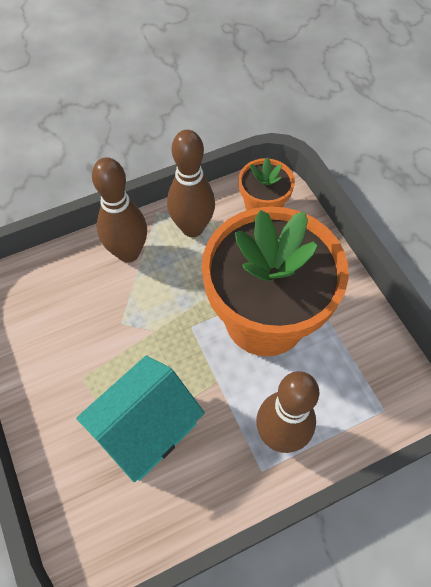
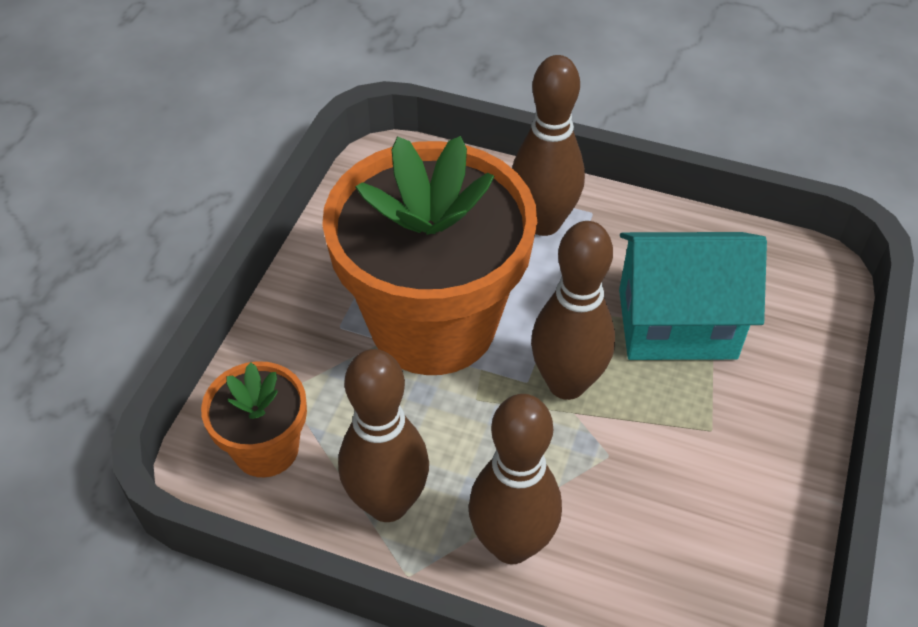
camera: 135 degrees left, 10 degrees down
(172, 342) = (566, 383): none -> brown bowling pin

